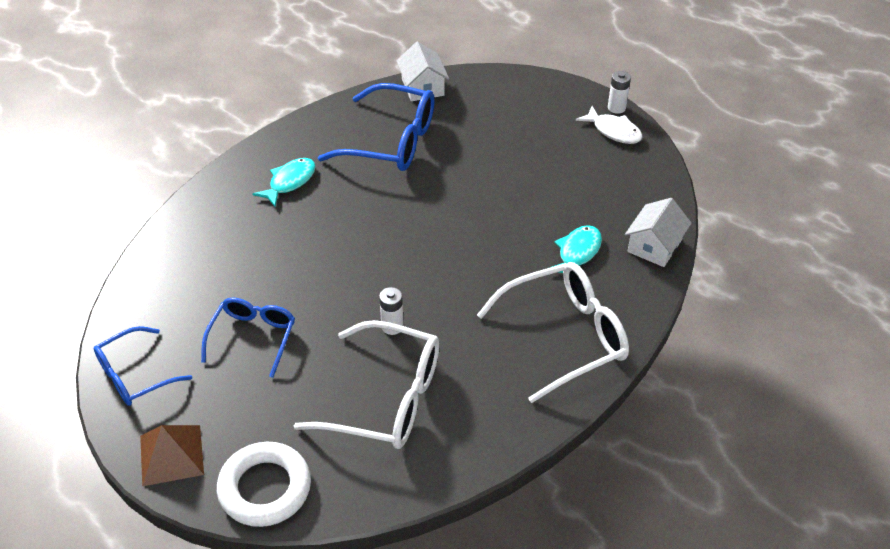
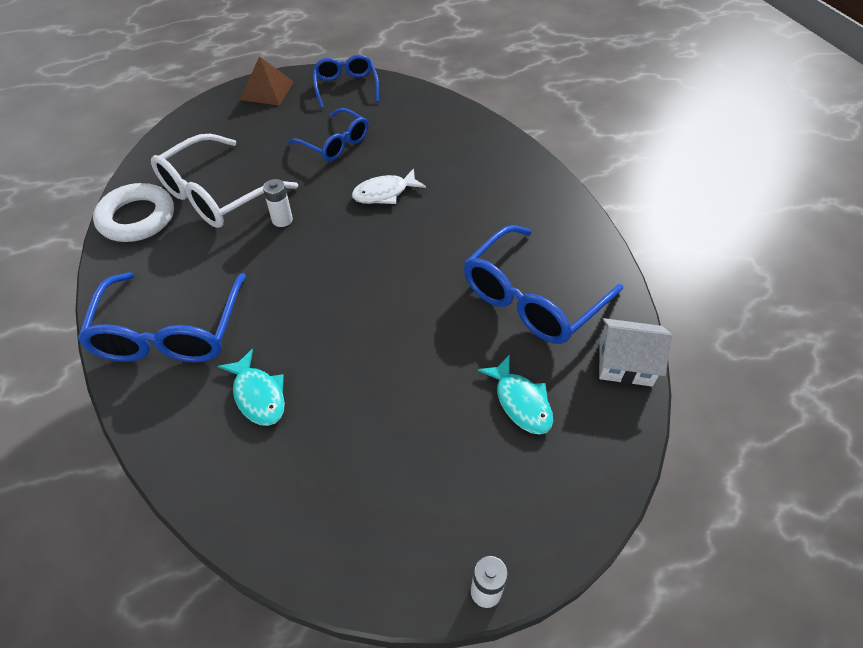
camera: 115 degrees right, 5 degrees up
(265, 488) = (203, 121): white ring -> white ring (137, 218)
(289, 182) = (506, 205): turquoise fish -> turquoise fish (521, 402)
(565, 336) = (169, 333): white glasses -> blue glasses
(613, 131) = (436, 555): white fish -> white fish (384, 193)
(654, 246) = (209, 482): white house -> none

